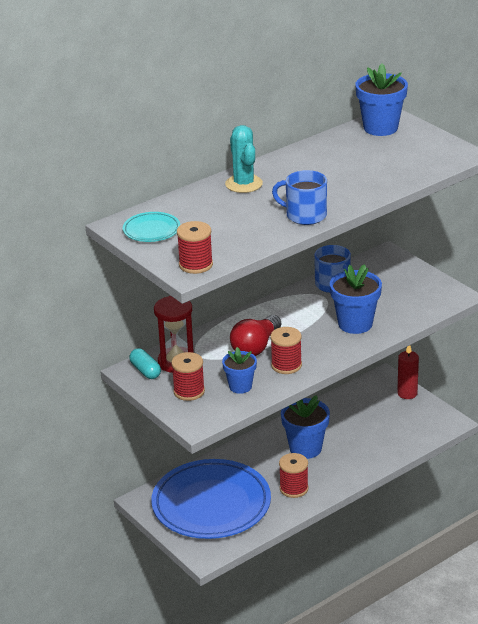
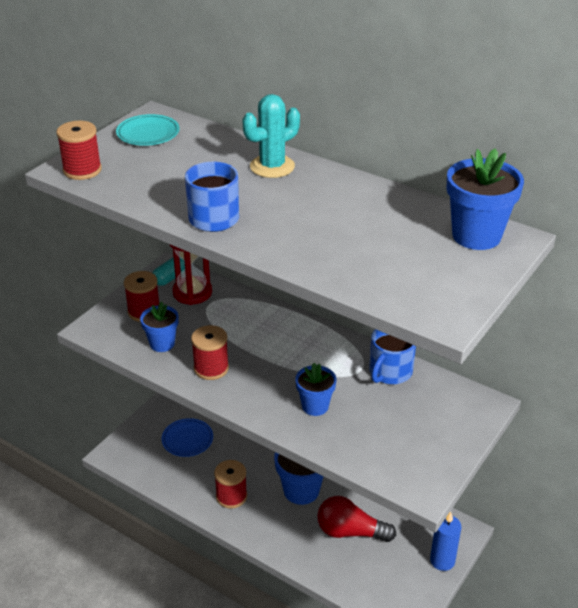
camera: 70 degrees right, 5 degrees up
(211, 505) = (187, 440): blue plate -> blue plate, size x0.43
(255, 347) = (238, 339): red light bulb -> red light bulb (350, 532)
(355, 324) = (315, 406): blue flower pot -> blue flower pot, size x0.63
(407, 393) = (442, 561): red candle -> blue candle

